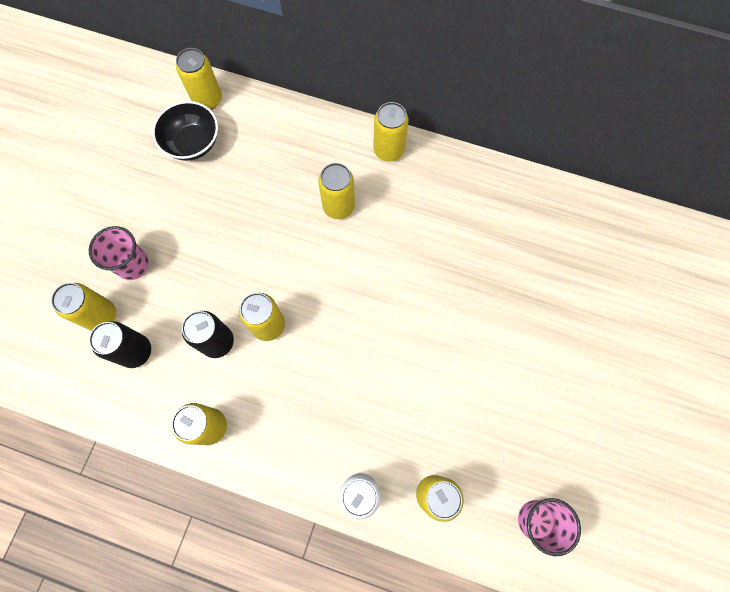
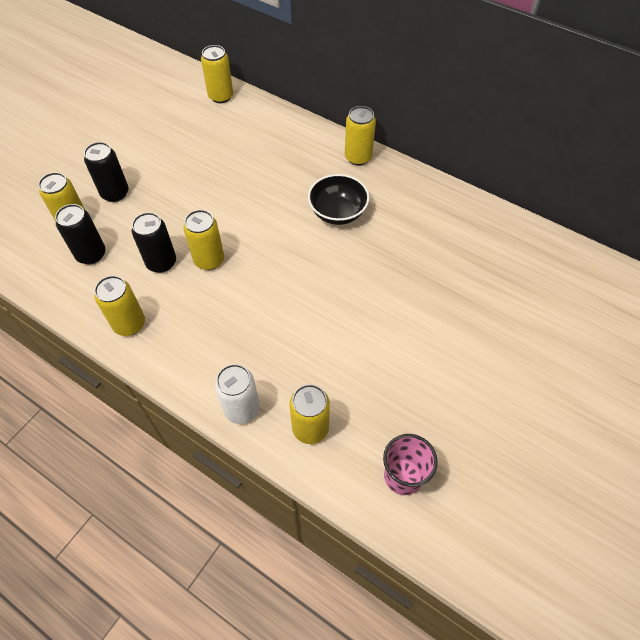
camera: 15 degrees right, 15 degrees down
(133, 264) = (115, 193): pink cup -> black can
(192, 143) = (197, 122): black bowl -> black bowl (338, 212)
(338, 206) = (301, 188): yellow can -> none

